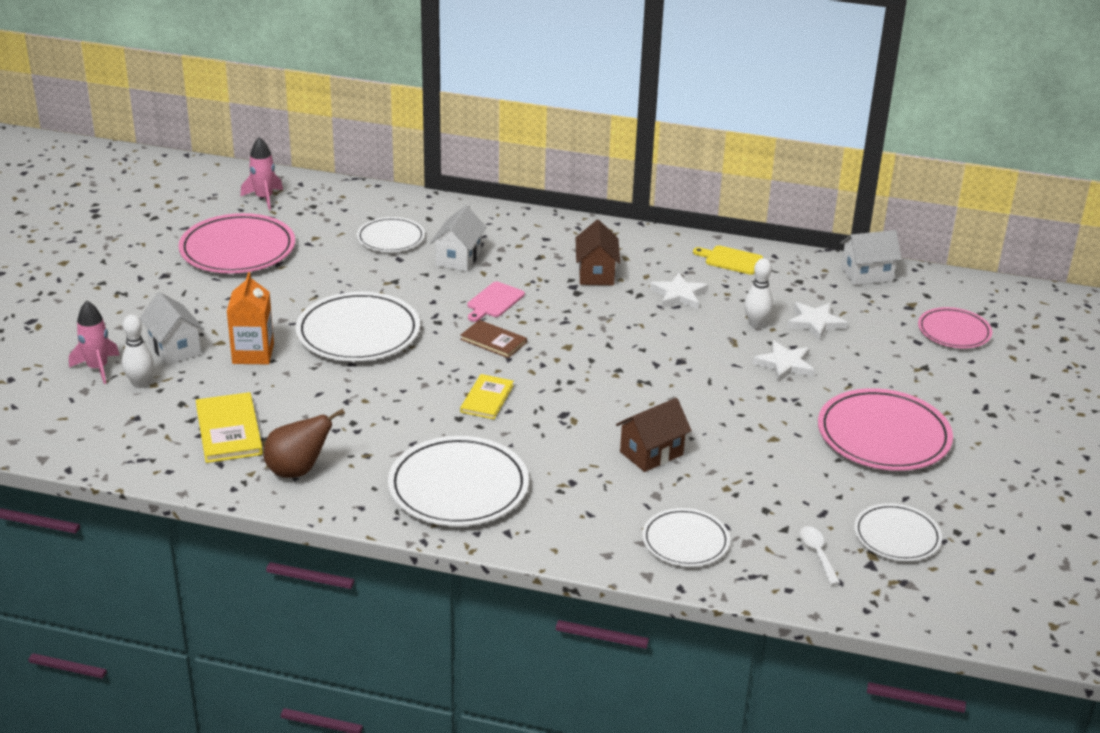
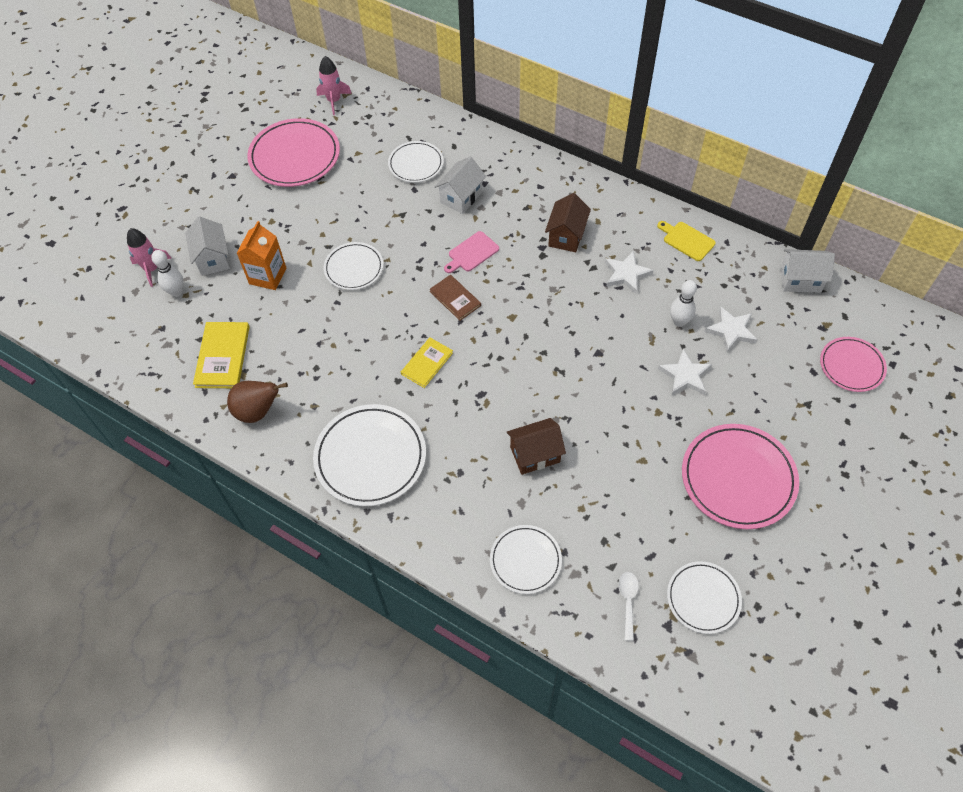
camera: 20 degrees right, 25 degrees up
(358, 332) = (354, 268): white plate -> white plate, size x0.60

